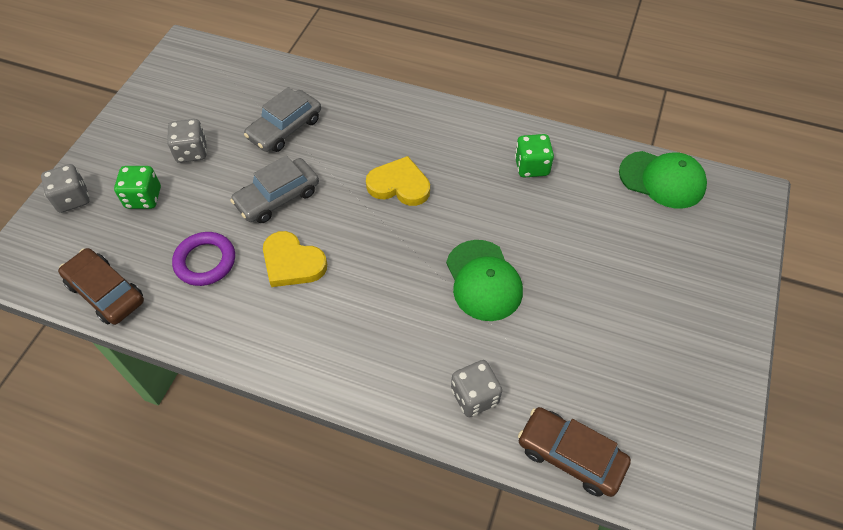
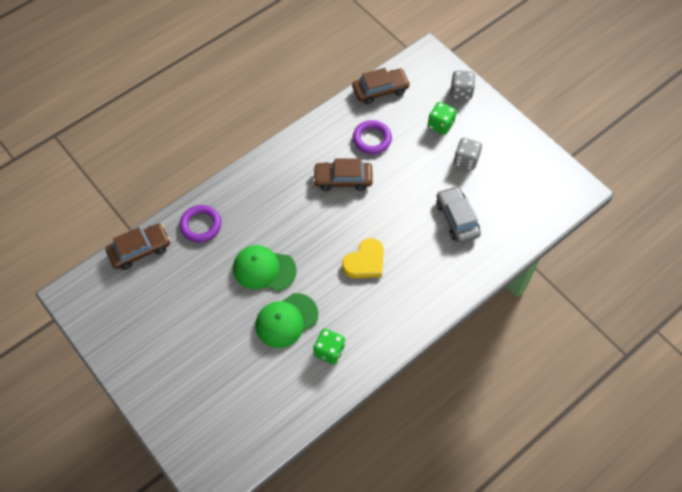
camera: 120 degrees right, 5 degrees up
(277, 197) = (398, 191): grey car -> none
(292, 263) = (343, 179): yellow heart -> brown car
(474, 396) = (201, 225): grey dice -> purple ring
(662, 180) = (263, 431): green cap -> green cap (286, 320)

